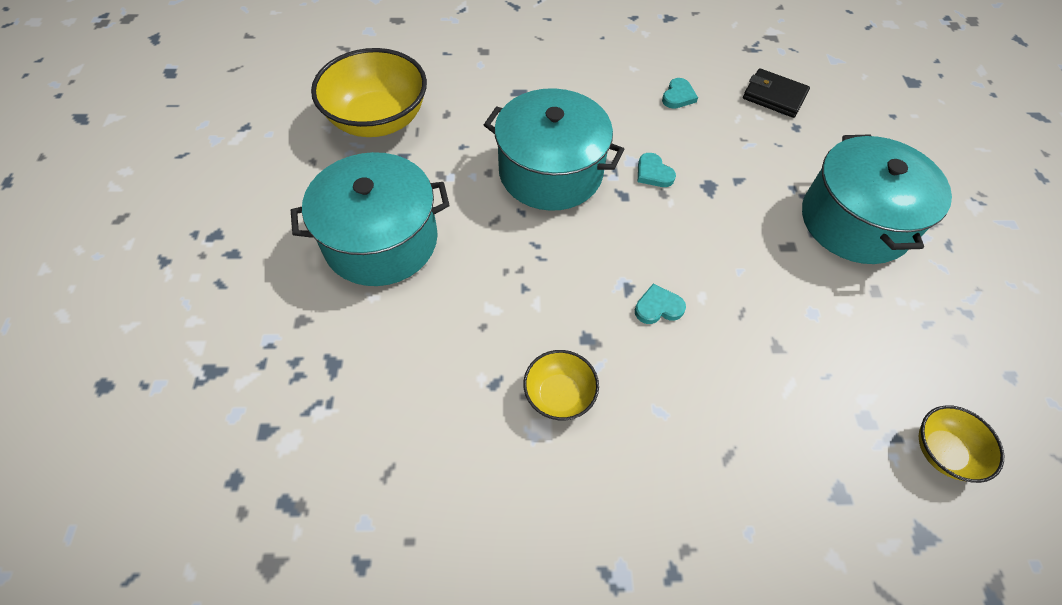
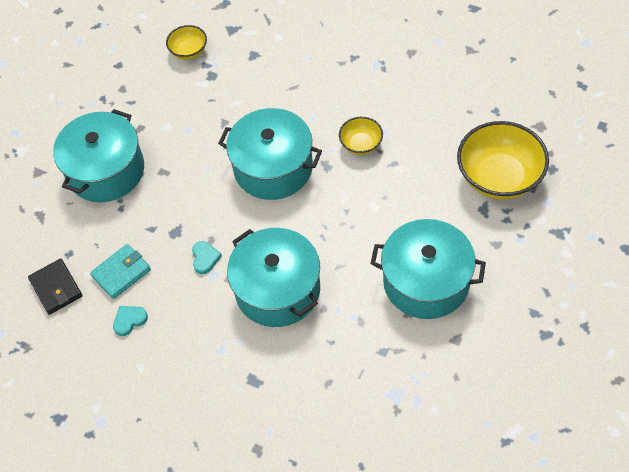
camera: 145 degrees left, 0 degrees up
(378, 120) = (388, 400): yellow bowl -> yellow bowl (499, 177)
(658, 307) = (273, 168): turquoise heart -> turquoise pot
(726, 129) = (121, 273): none -> turquoise wallet

